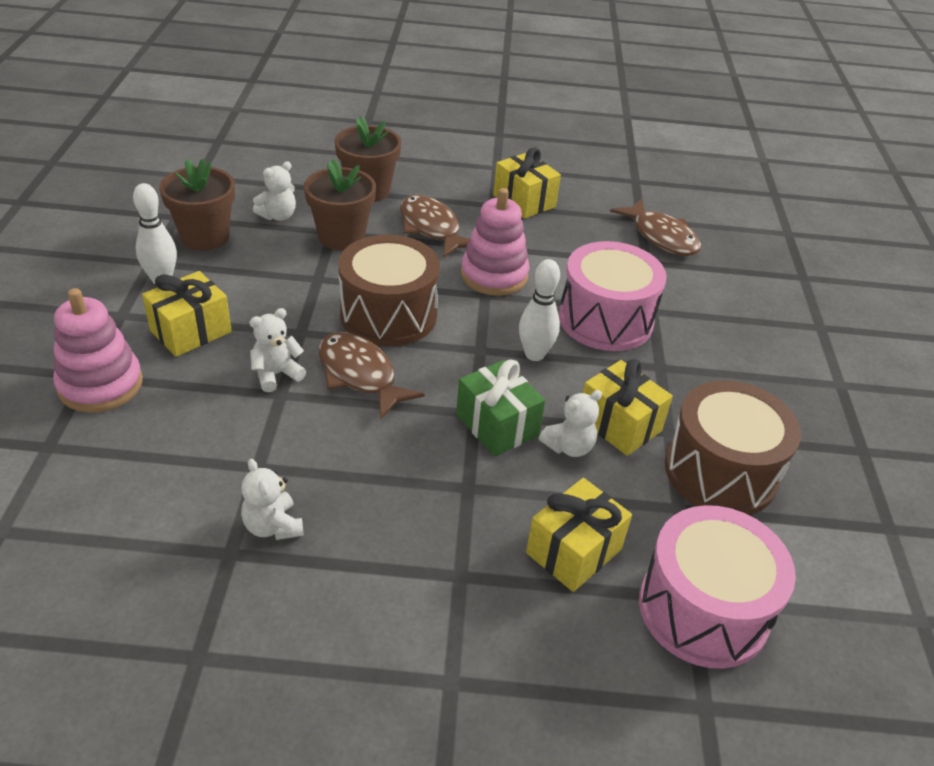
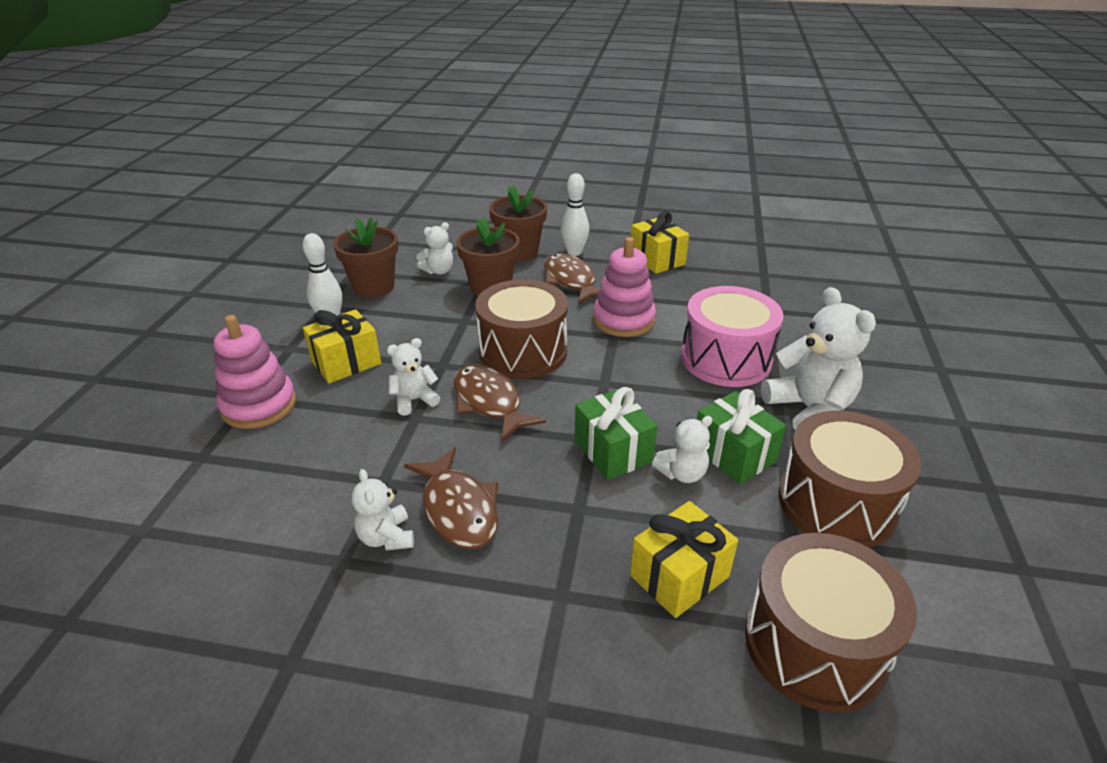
camera: 10 degrees right, 5 degrees down
(534, 354) = (655, 388): white bowling pin -> white bowling pin (574, 252)
(619, 424) = (734, 454): yellow gift -> green gift
(661, 236) = (783, 289): brown fish -> brown fish (458, 509)
(692, 374) = (809, 410): none -> white teddy bear
(703, 609) = (815, 645): pink drum -> brown drum

